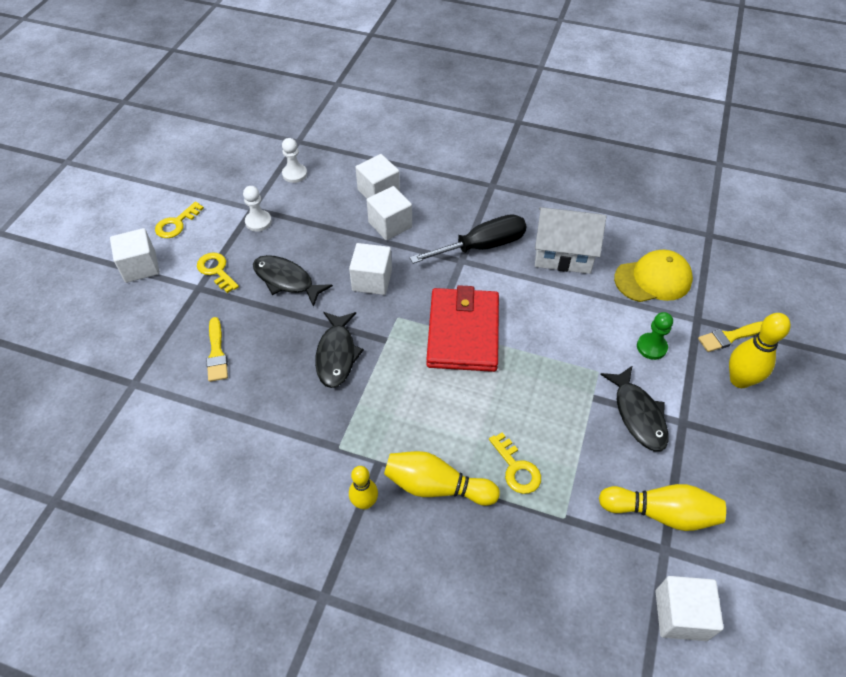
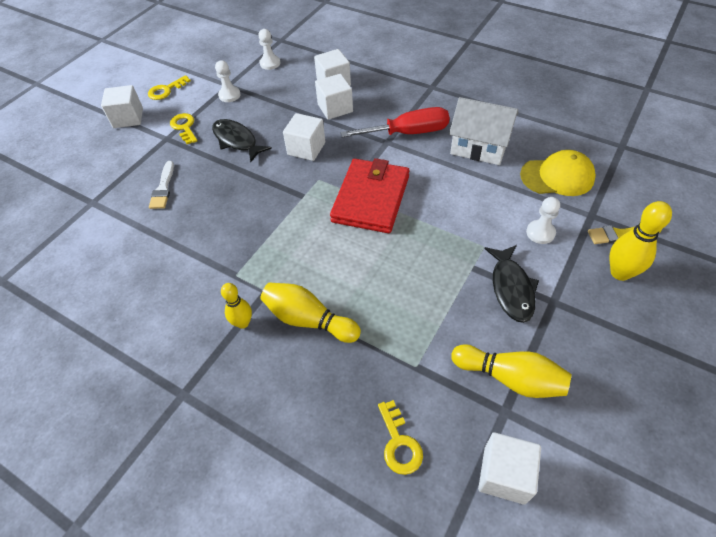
camera: 15 degrees right, 0 degrees up
(216, 353) = (163, 188): yellow brush -> white brush
(336, 355) = (258, 202): black fish -> none
(482, 246) = (408, 133): black screwdriver -> red screwdriver
(516, 468) = (384, 316): yellow key -> yellow key (399, 443)
(651, 347) = (540, 233): green pawn -> white pawn

